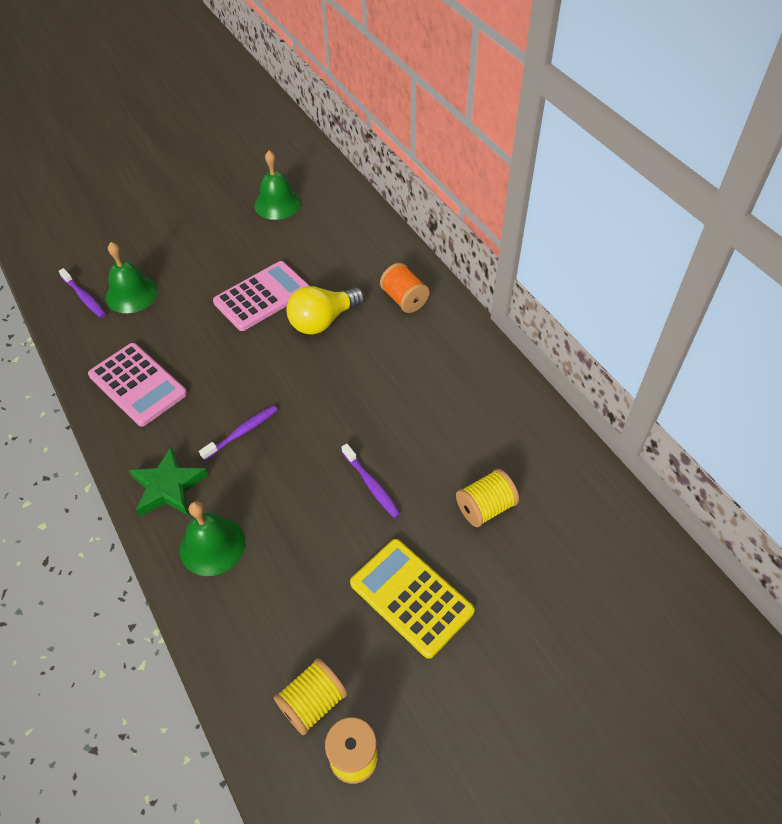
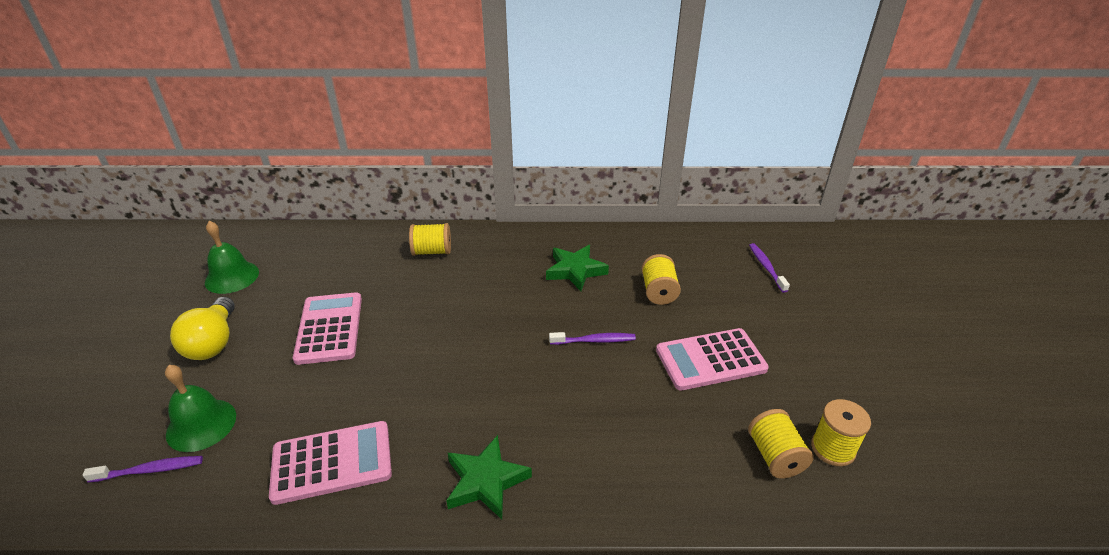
camera: 60 degrees left, 15 degrees down
(212, 545) = (579, 469): green bell -> none
(242, 432) = (471, 401): purple toothbrush -> purple toothbrush (766, 267)
(323, 321) = (402, 302): yellow light bulb -> yellow light bulb (213, 342)
(404, 299) = (432, 251): orange spool -> yellow spool
(411, 597) = (710, 360): yellow calculator -> pink calculator
(463, 420) = (575, 270): none -> green star

